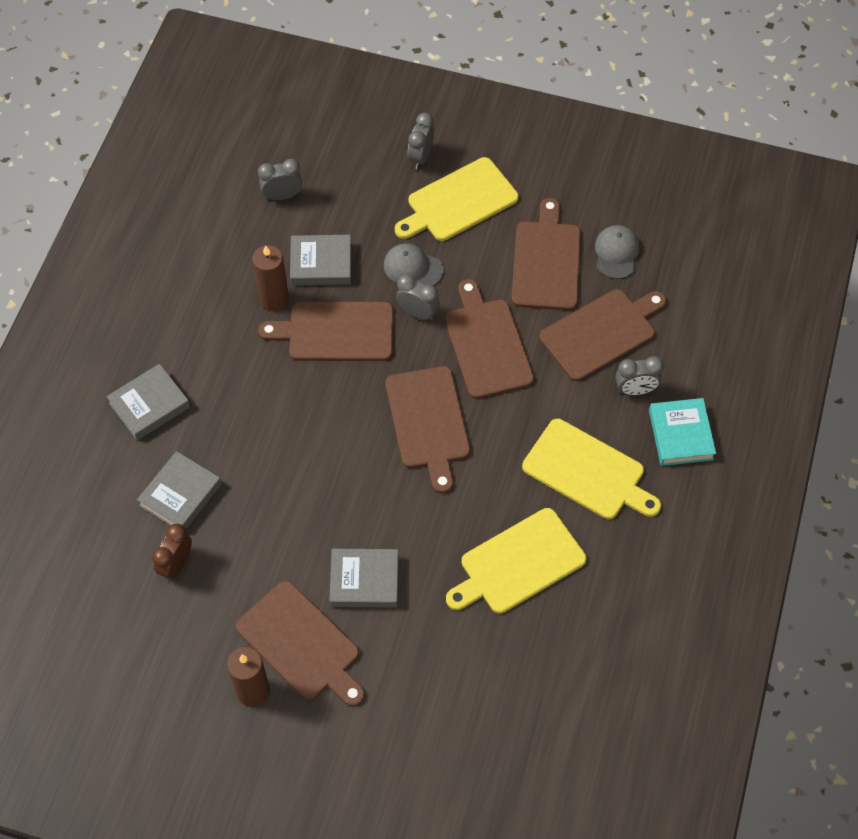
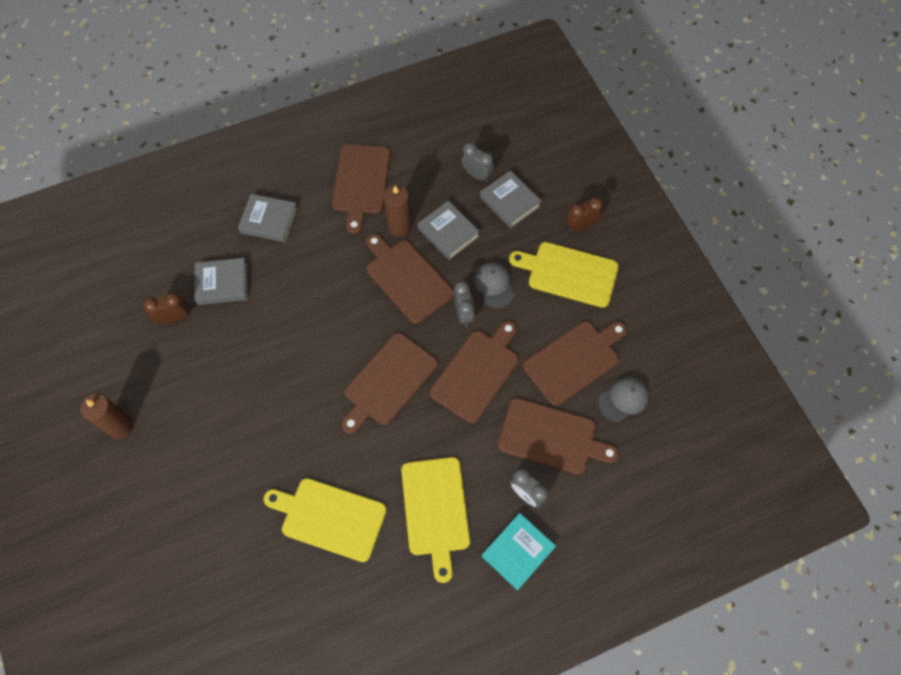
camera: 50 degrees right, 5 degrees up
(301, 644) = (172, 429): brown cutting board -> brown cutting board (361, 182)
(364, 581) = (244, 432): grey book -> grey book (510, 202)
(421, 157) = (581, 226): grey clock -> brown clock

